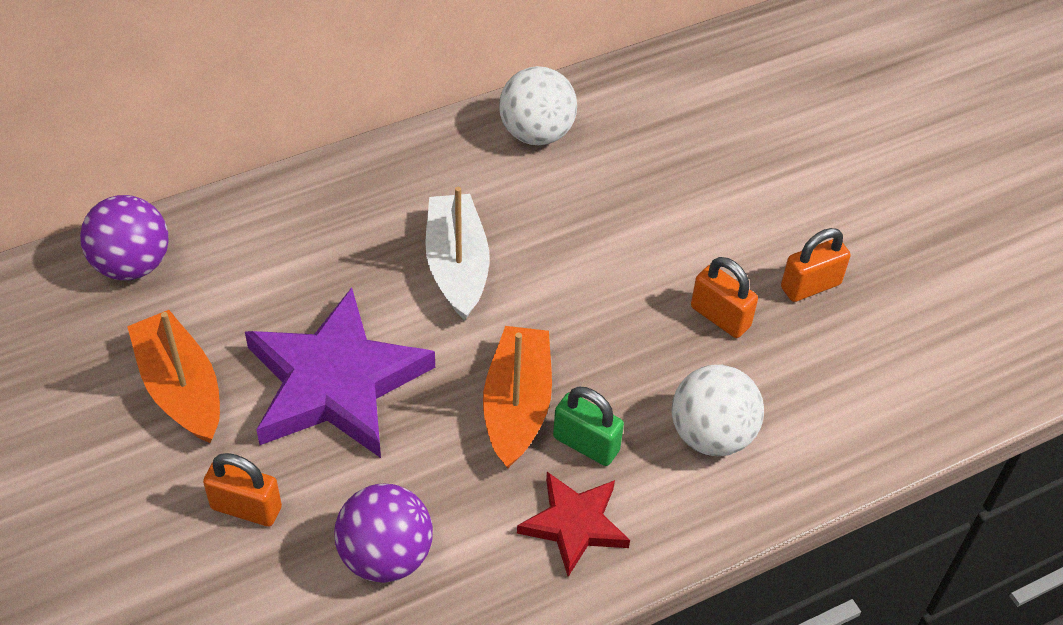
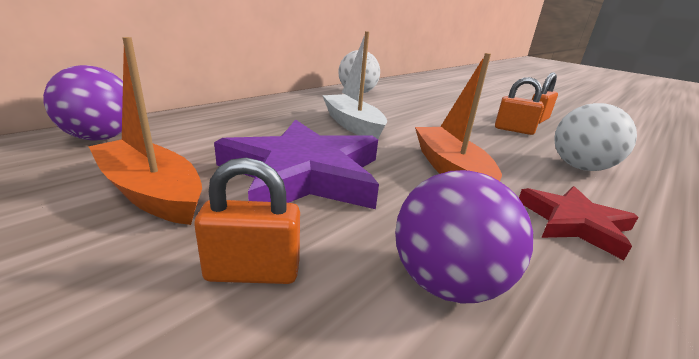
camera: 20 degrees left, 25 degrees down
(586, 444) = (517, 180): green padlock -> none

